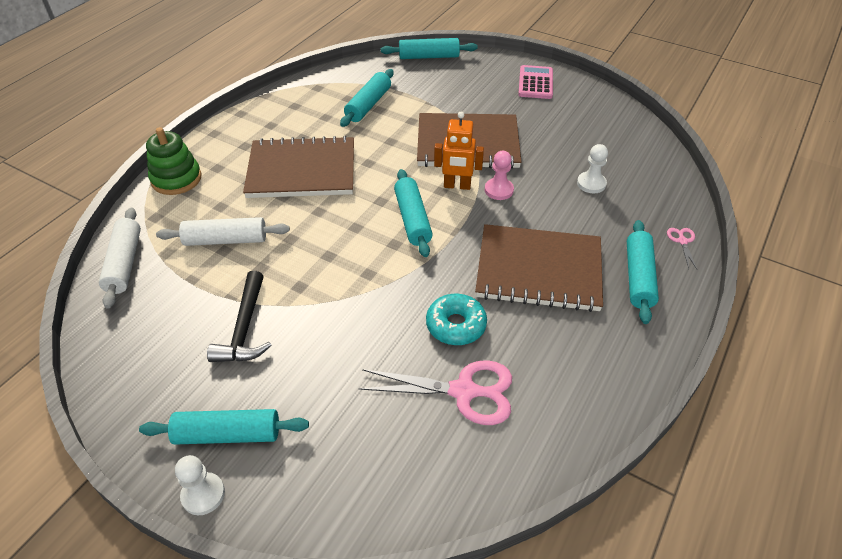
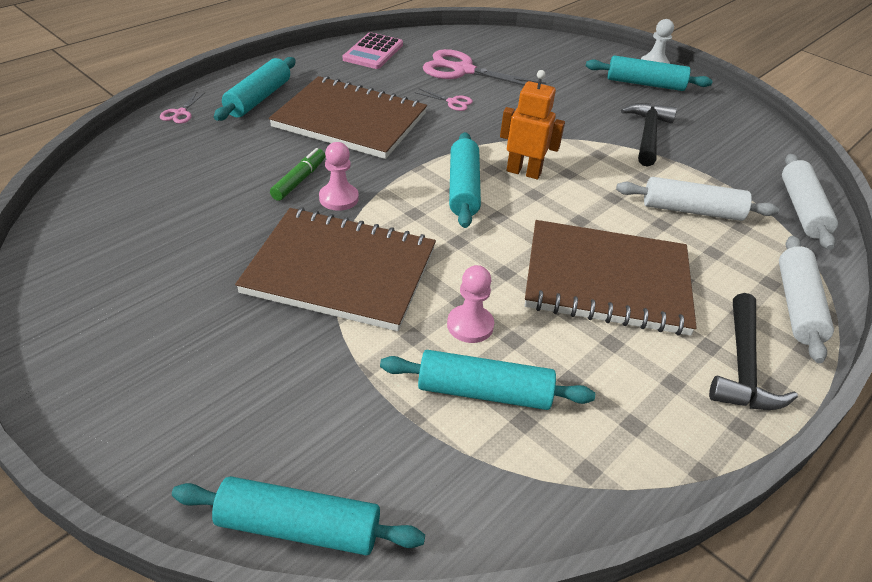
camera: 170 degrees left, 5 degrees down
(176, 179) = (797, 306): green stacking toy -> white rolling pin
(228, 139) = (742, 366): none -> black hammer
(368, 105) = (484, 392): turquoise rolling pin -> turquoise rolling pin turned 60 degrees clockwise
(382, 130) = (470, 325): none -> pink pawn
(456, 325) = (452, 102): turquoise donut -> pink scissors
(457, 186) = (390, 214): orange robot -> orange robot (523, 172)
(535, 83) = (123, 375): pink calculator -> pink calculator (373, 52)
(536, 198) = (299, 180): none -> green marker
(591, 183) = (214, 182): white pawn -> none

